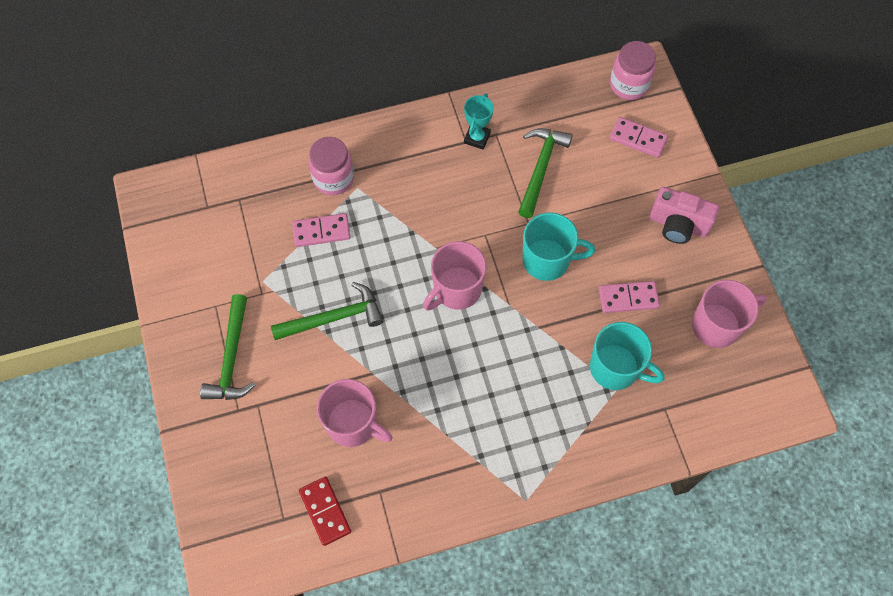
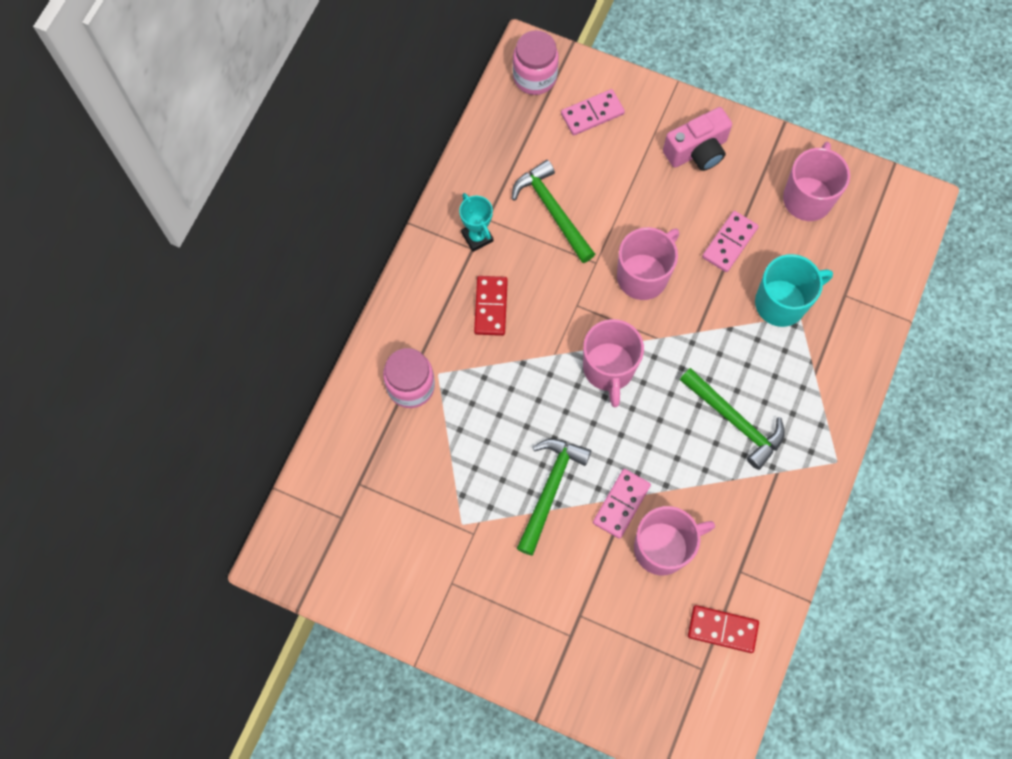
camera: 50 degrees left, 5 degrees up
(231, 358) = (515, 605): green hammer -> green hammer (735, 421)
(321, 231) = (455, 436): pink domino -> pink domino (621, 504)
(434, 183) = (491, 307): none -> red domino
(547, 260) = (643, 276): turquoise mug -> pink mug

